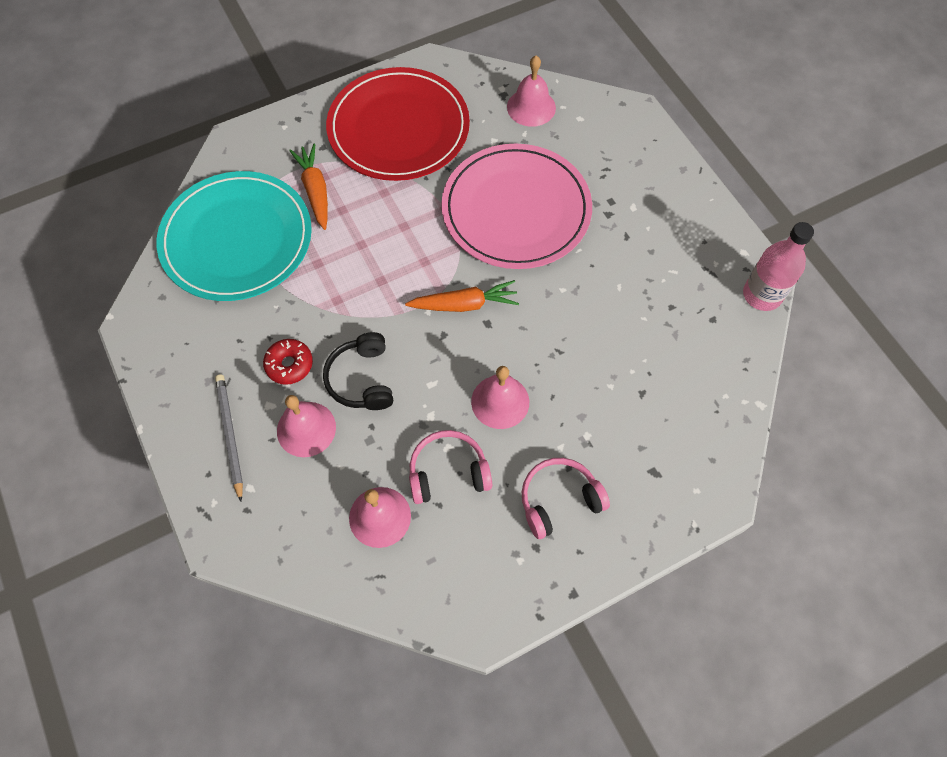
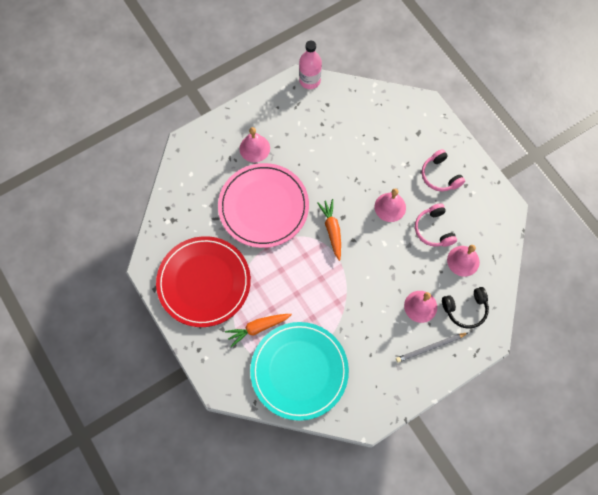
camera: 95 degrees left, 5 degrees up
(289, 365) = (382, 322): red donut -> none
(362, 379) = (386, 281): black headphones -> black headphones (465, 309)
(531, 107) = (183, 202): pink bell -> pink bell (254, 148)

